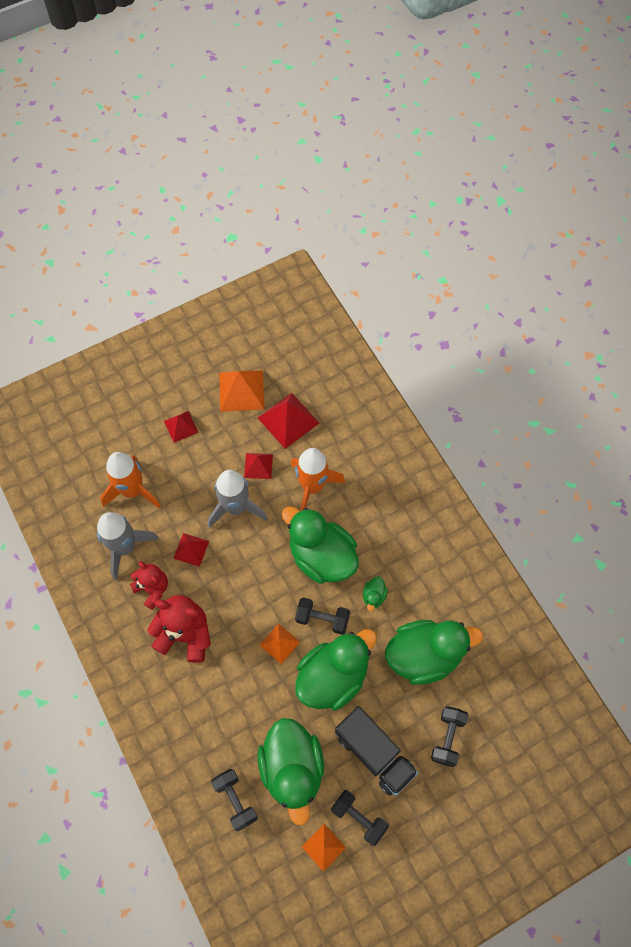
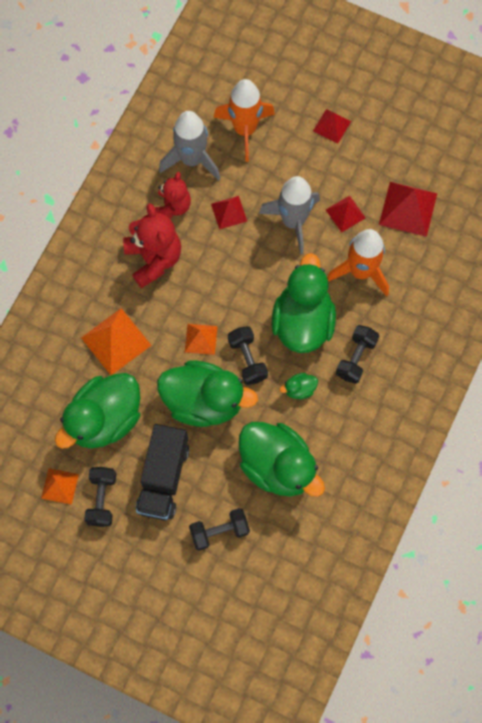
camera: 55 degrees right, 5 degrees up
(235, 800) = (49, 391): black dumbbell -> black dumbbell (356, 358)
(241, 390) = (405, 150): orange pyramid -> orange pyramid (116, 341)

